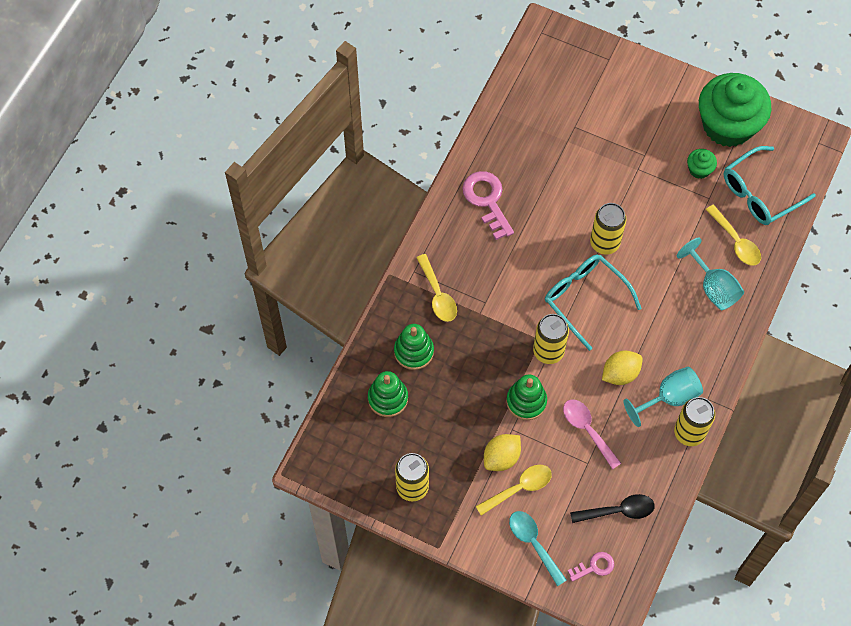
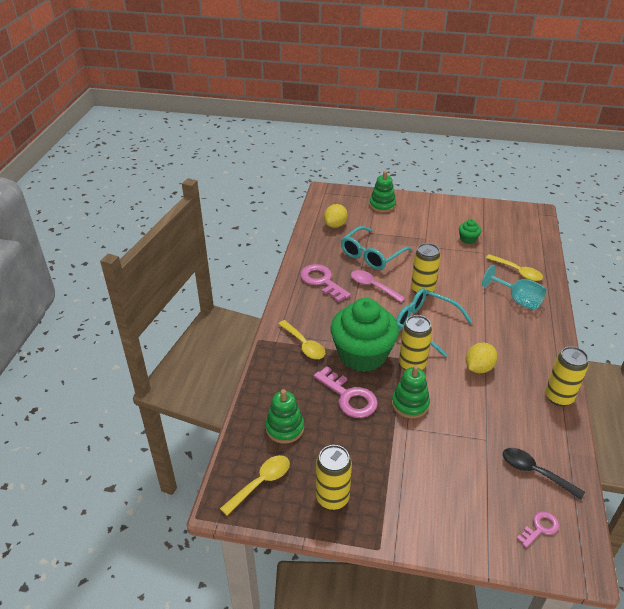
camera: 15 degrees left, 25 degrees down
(414, 351) = (297, 388): green stacking toy -> green stacking toy (382, 205)
(465, 376) = (349, 397): none -> pink key
(501, 457) = (407, 452): yellow lemon -> yellow lemon (335, 225)
(519, 488) = (435, 474): yellow spoon -> yellow spoon (261, 482)
(533, 543) = (471, 521): turquoise spoon -> none
(587, 430) = (473, 414): pink spoon -> pink spoon (373, 286)
(618, 511) = (534, 472): black spoon -> black spoon turned 120 degrees counterclockwise
(669, 398) = (527, 376): turquoise goblet -> none
(728, 125) = (473, 215): green cupcake -> green cupcake (362, 355)
(759, 194) = (516, 244): turquoise glasses -> turquoise glasses (371, 255)

